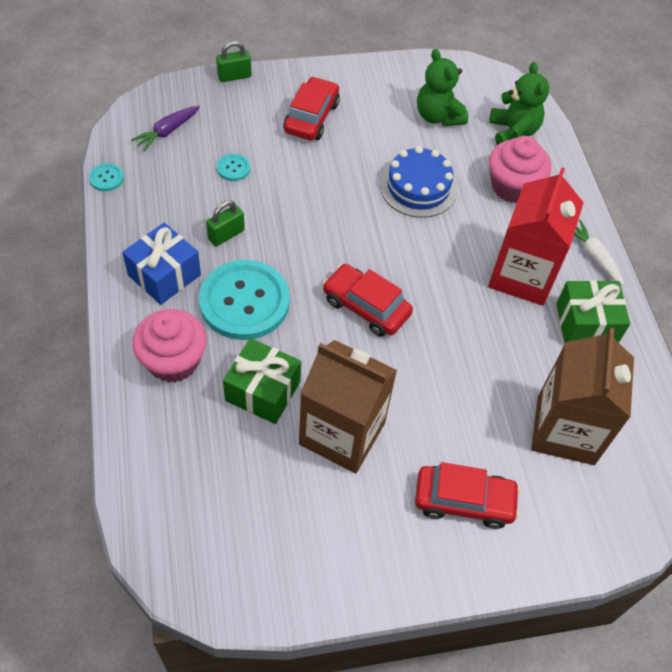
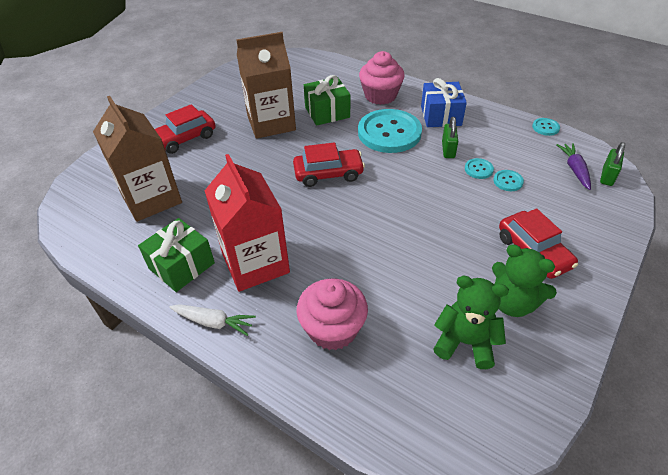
camera: 140 degrees right, 10 degrees down
(234, 76) = (624, 235): green padlock -> green padlock (607, 176)
(235, 196) = (478, 169): none -> turquoise button
(418, 187) = (395, 265): blue cake -> none
(513, 132) = (392, 389): green teddy bear -> green teddy bear (512, 303)

